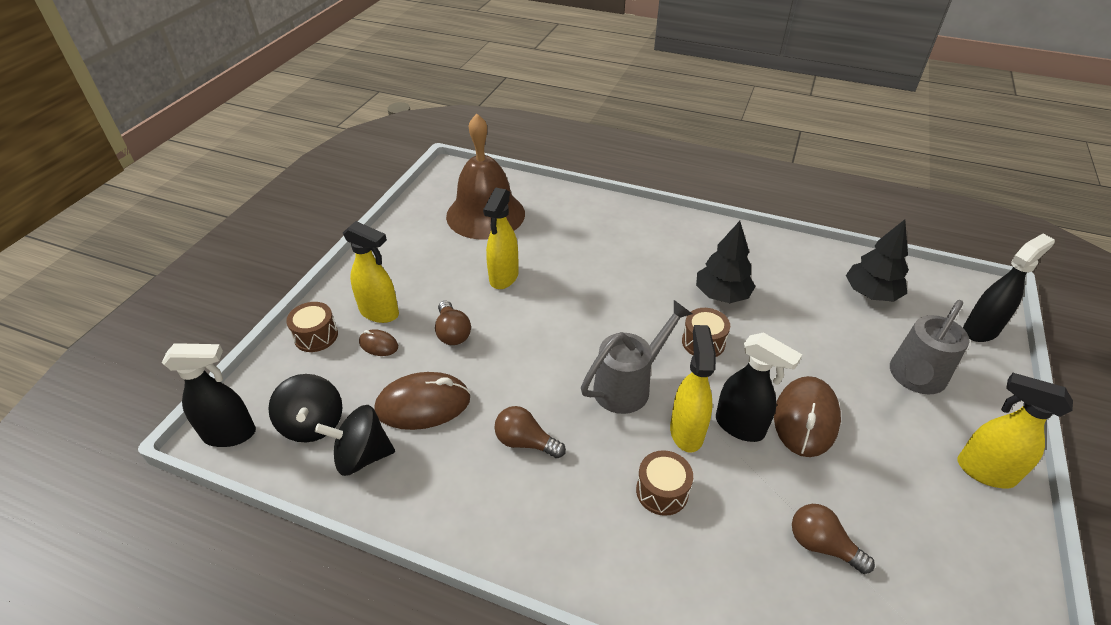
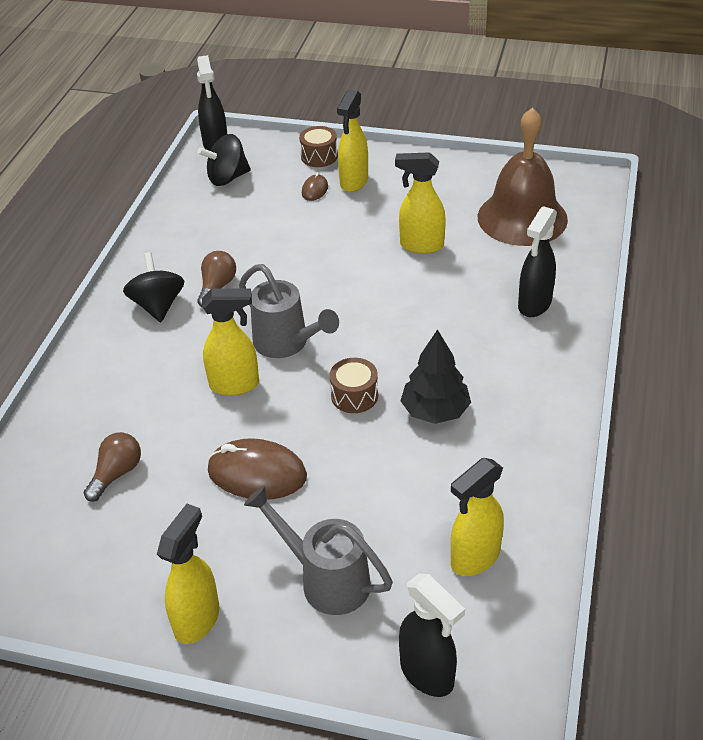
camera: 85 degrees right, 0 degrees up
(362, 456) = (199, 207): black spinning top -> black spinning top (158, 305)
(423, 404) = (252, 226): brown mouse -> none
(452, 333) = (336, 227): brown light bulb -> none
(662, 491) = (170, 371): brown drum -> none
(740, 427) = (243, 423): black spray bottle -> black spray bottle (534, 305)
(871, 293) = (474, 558): black tree -> yellow spray bottle

